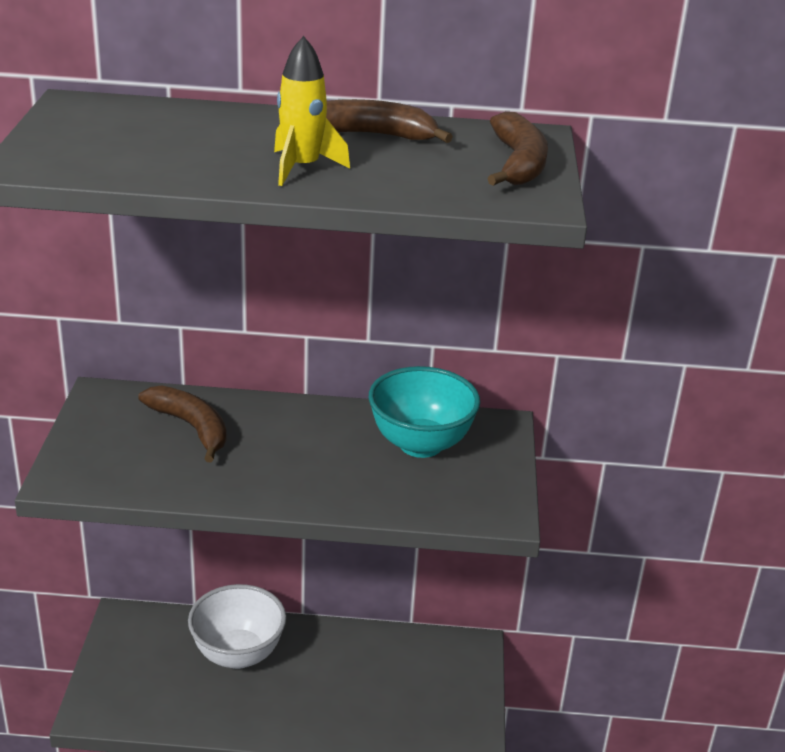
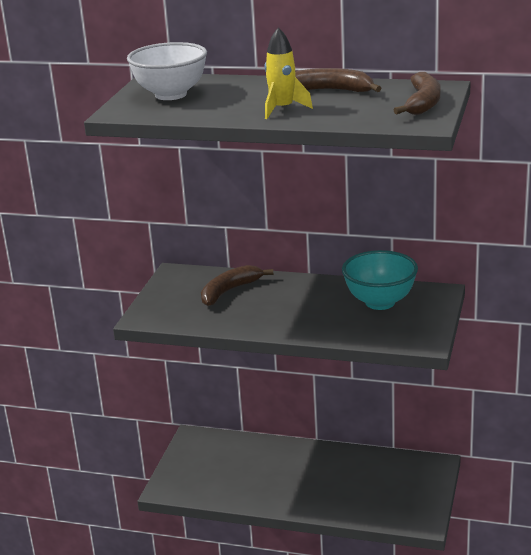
camera: 15 degrees right, 5 degrees down
(191, 427) = (229, 291): brown banana -> brown banana turned 105 degrees counterclockwise
(238, 654) = (267, 461): white bowl -> white bowl (171, 95)

